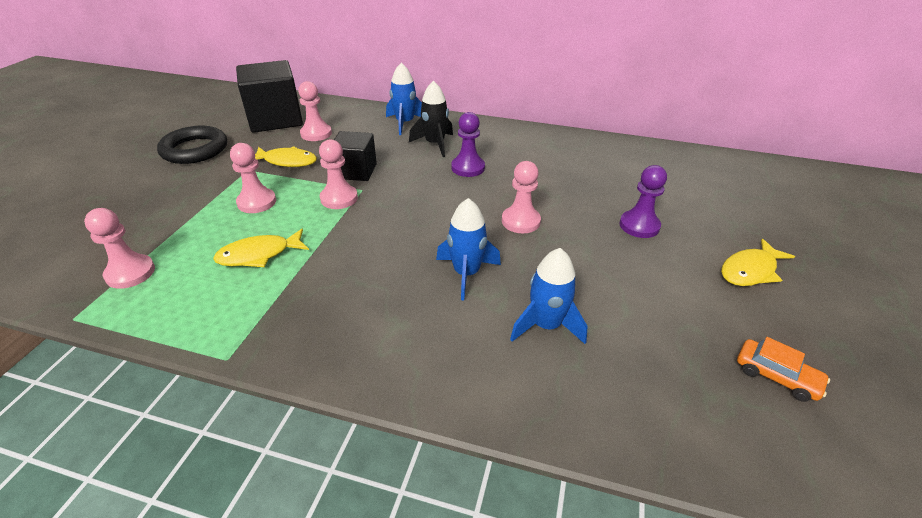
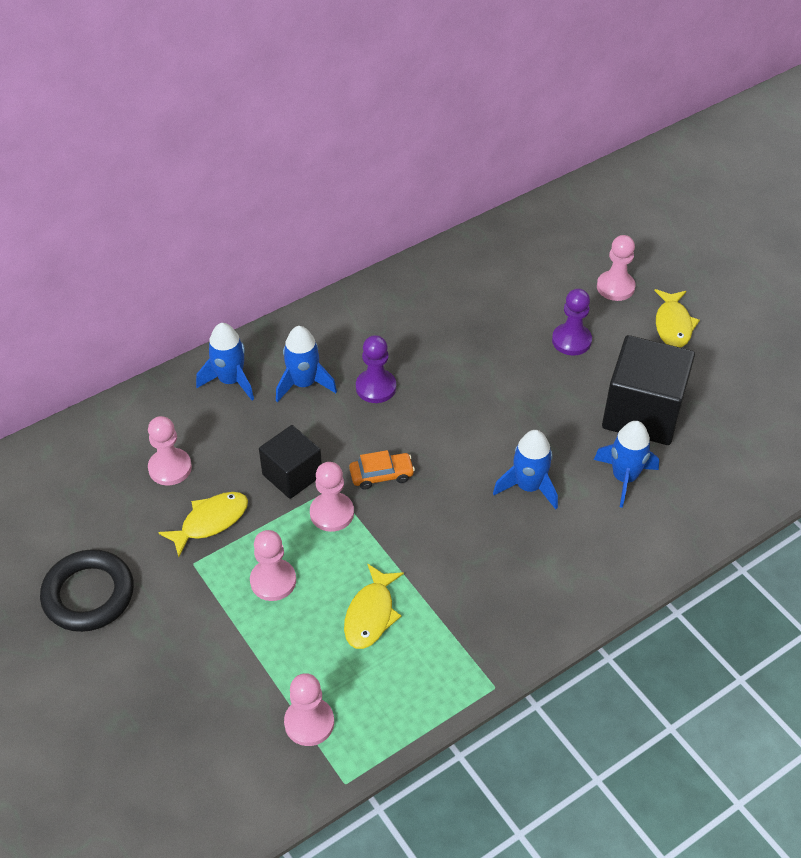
camera: 50 degrees left, 10 degrees up
(275, 119) = (87, 488): black cube -> black cube (642, 413)
(435, 144) = (304, 384): black rocket -> blue rocket
(520, 221) = (495, 408): pink pawn -> pink pawn (615, 287)
(776, 376) = (760, 398): orange car -> orange car (381, 475)

